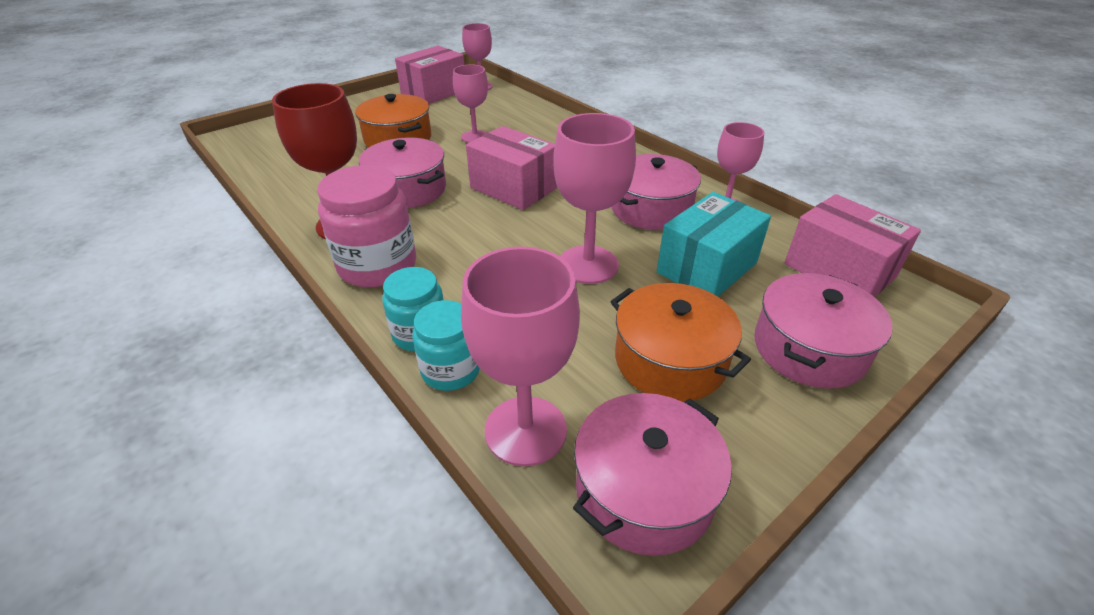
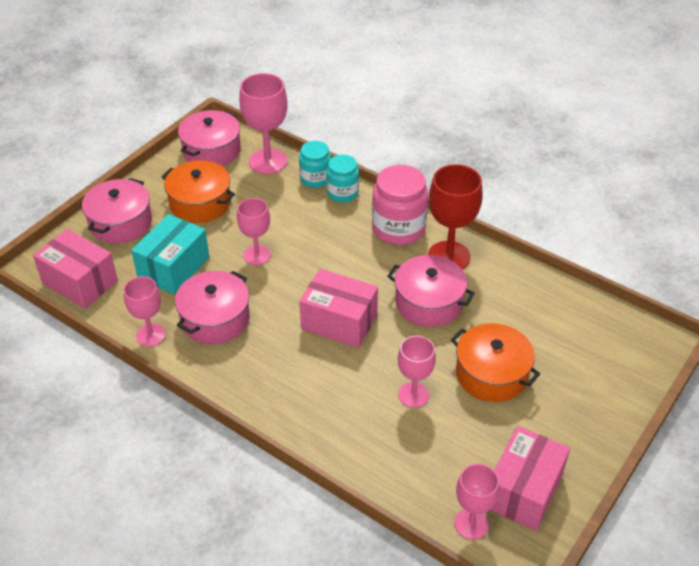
camera: 165 degrees right, 5 degrees up
(588, 264) = (257, 255): pink goblet -> pink goblet, size x0.64

